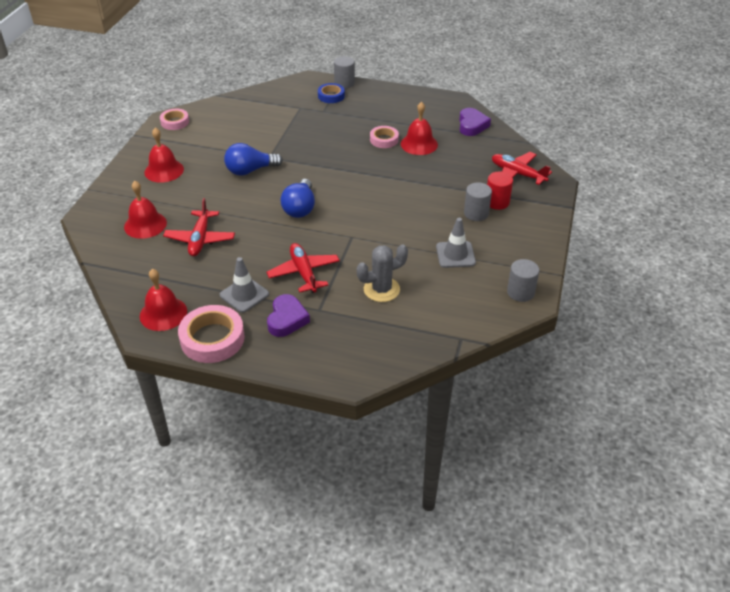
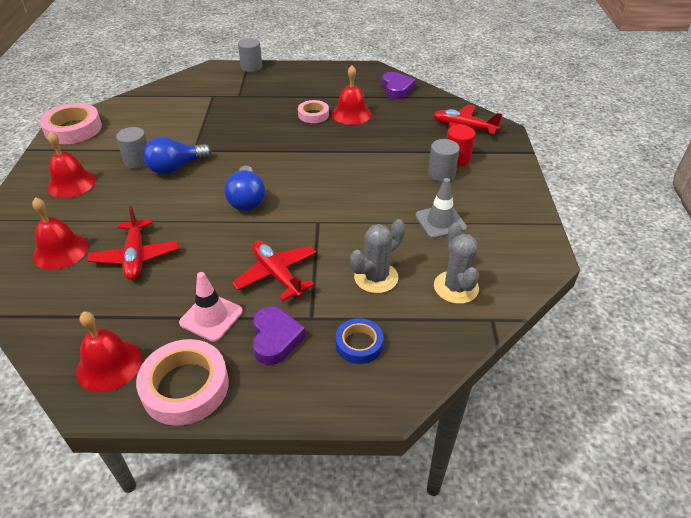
camera: 15 degrees left, 0 degrees up
(175, 122) = (73, 129): pink tape -> pink tape, size x1.70
(244, 295) = (211, 317): grey traffic cone -> pink traffic cone
(331, 96) = (242, 80): blue tape -> blue tape (359, 344)
(443, 309) = (456, 287): none -> grey cactus
(520, 292) = (529, 251): grey cylinder -> grey cylinder (138, 161)

